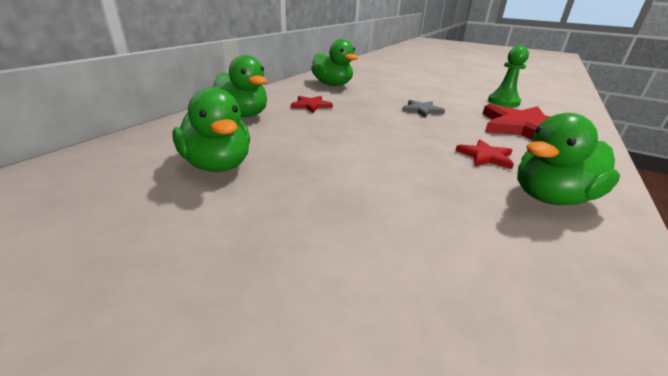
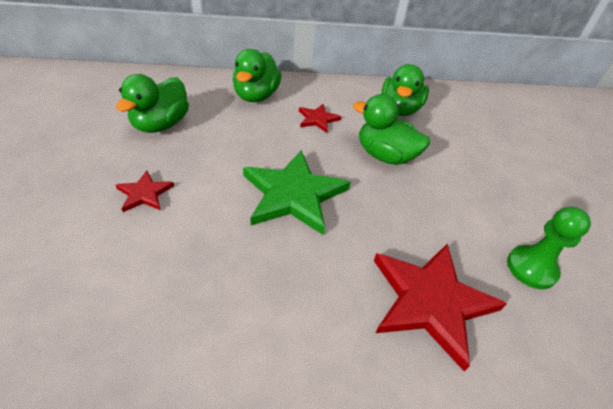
camera: 55 degrees right, 15 degrees up
(397, 136) = (293, 194): none -> green star
(422, 110) = (393, 194): grey star -> none
(485, 156) = (296, 269): red star -> red star (144, 193)
(550, 197) = (232, 331): green duck -> green duck (385, 156)

